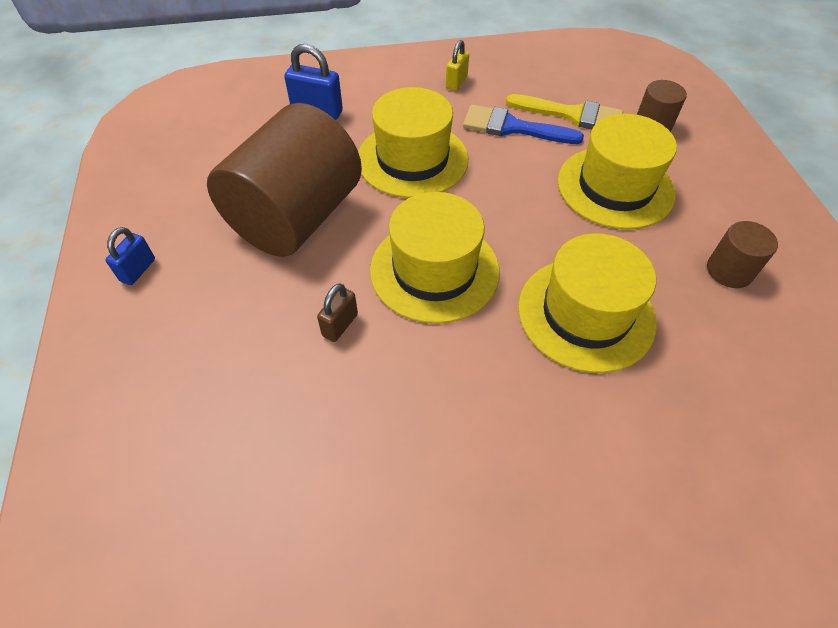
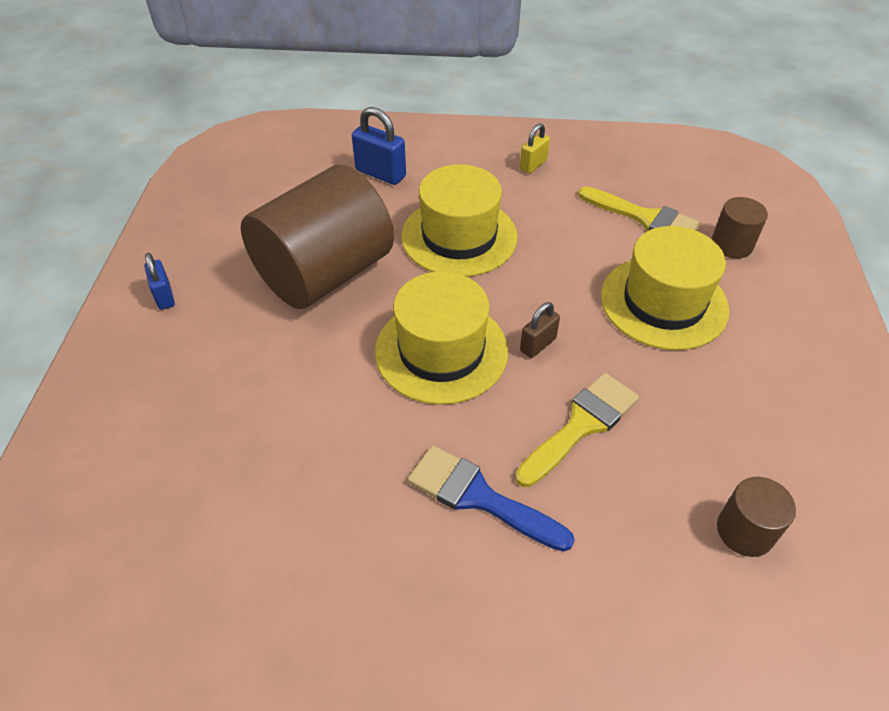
camera: 15 degrees right, 5 degrees down
(138, 270) = (164, 296): blue padlock -> blue padlock turned 60 degrees counterclockwise
(340, 325) = (331, 385): brown padlock -> brown padlock (538, 345)
(512, 127) = (575, 221): blue brush -> blue brush (479, 497)
(586, 313) = (581, 425): yellow hat -> yellow brush
(729, 271) = (757, 413): brown cylinder -> brown cylinder (745, 531)

